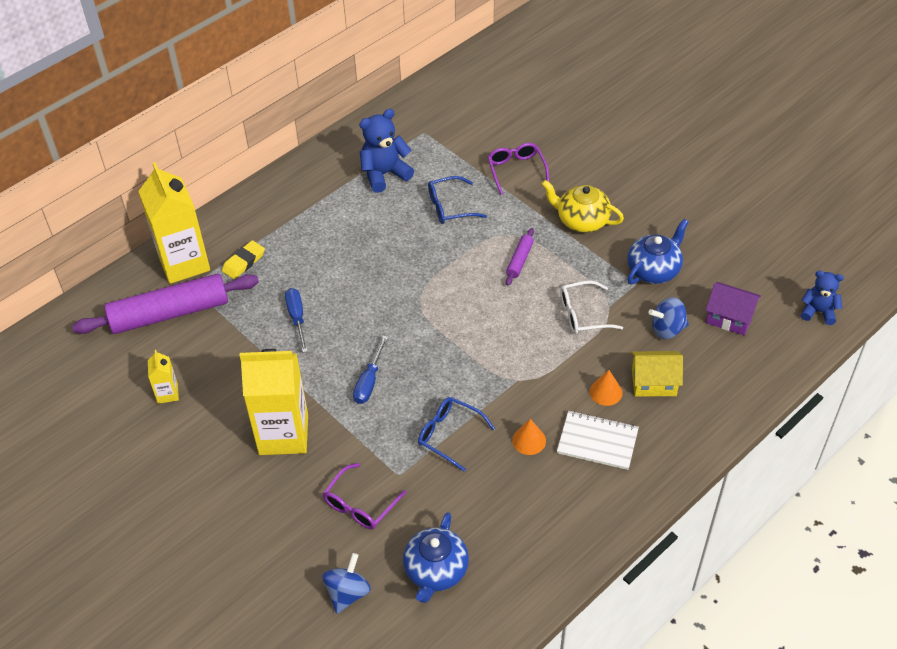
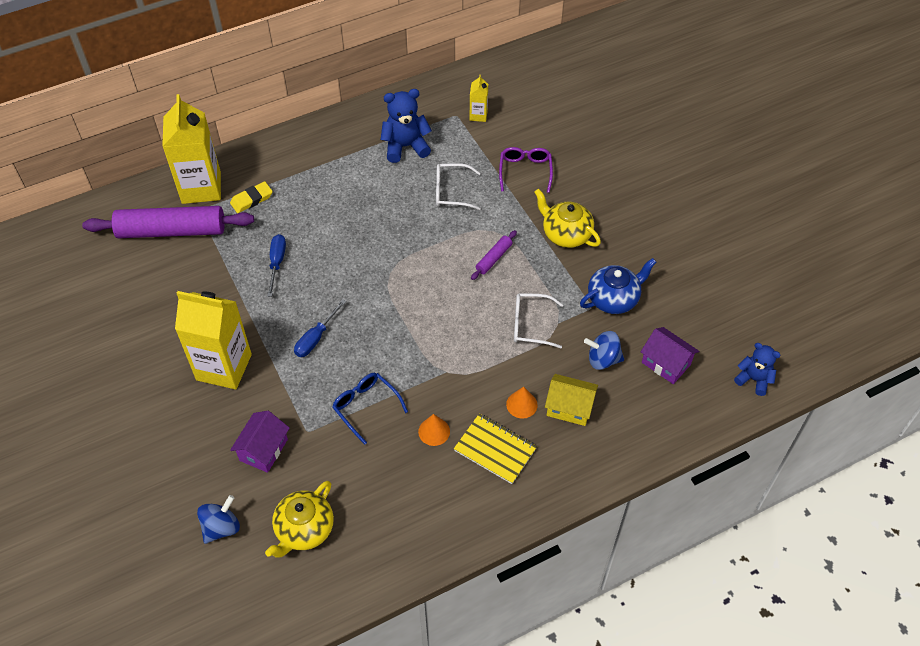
camera: 15 degrees right, 5 degrees up
(167, 393) = (142, 303): yellow carton -> yellow carton (478, 115)
(360, 505) = (263, 450): purple glasses -> purple house
(436, 571) = (304, 529): blue teapot -> yellow teapot
(450, 207) = (451, 192): blue glasses -> white glasses
(597, 442) = (495, 450): white notebook -> yellow notebook

